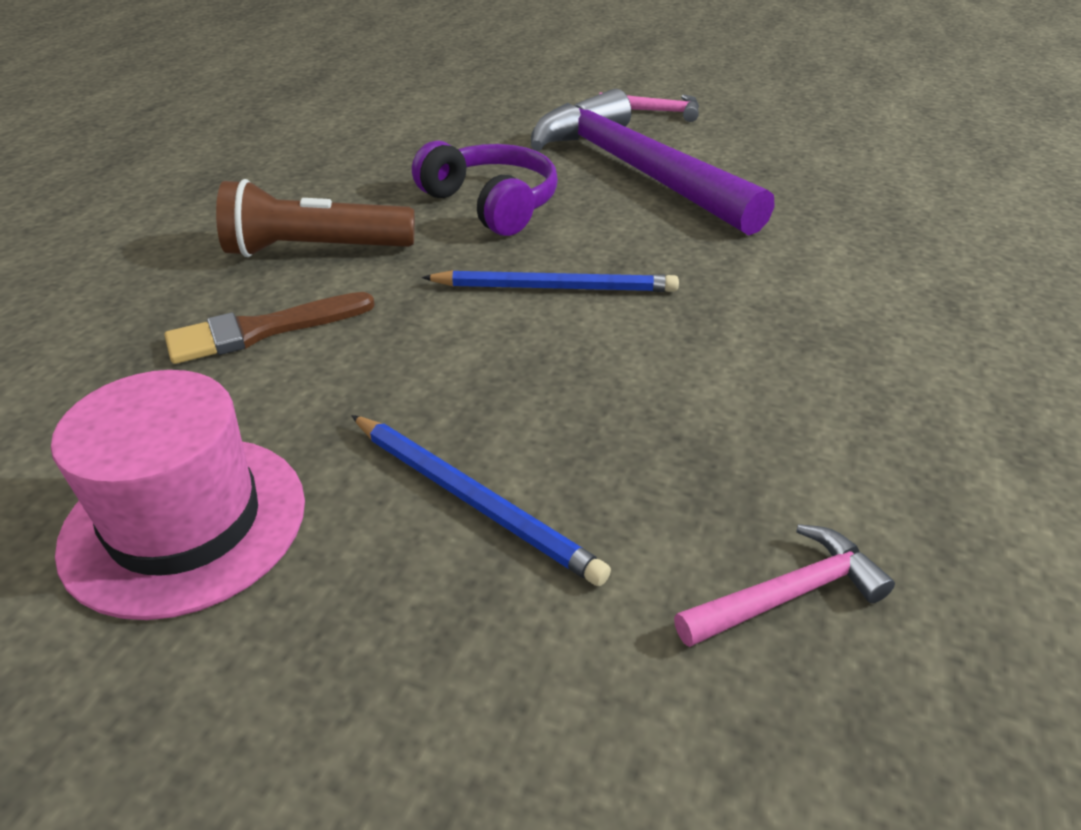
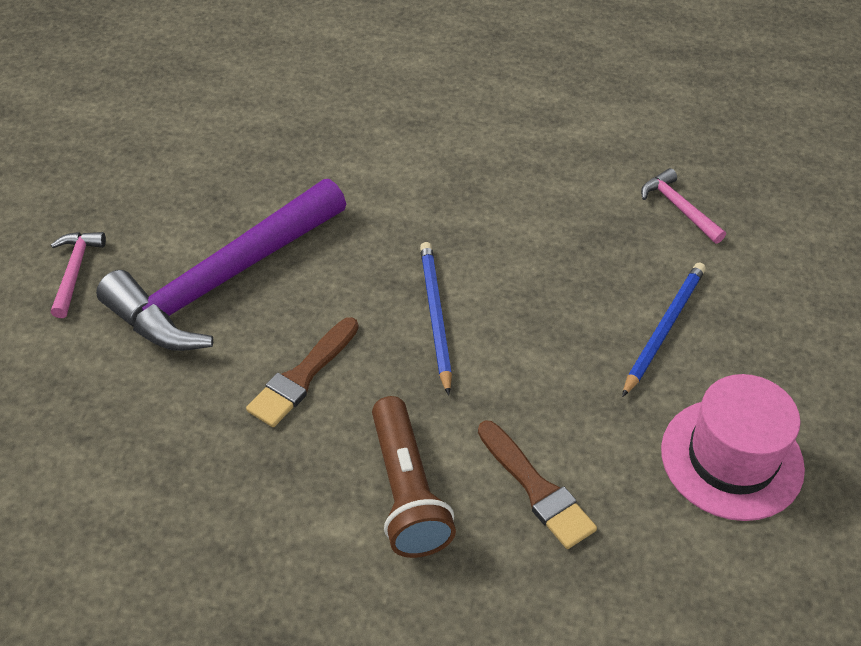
camera: 100 degrees left, 10 degrees up
(491, 204) = (302, 376): purple headphones -> brown brush

